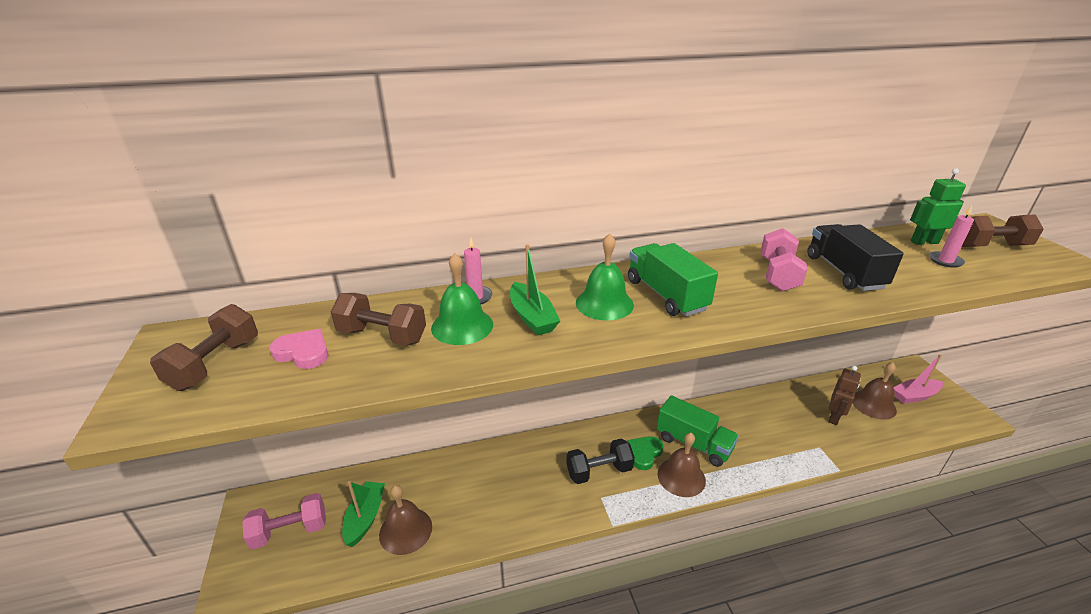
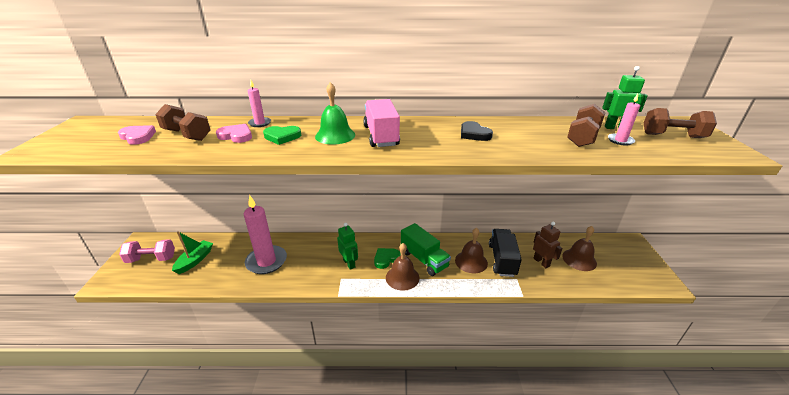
camera: 15 degrees right, 0 degrees up
(215, 364) = (89, 136): brown dumbbell -> brown dumbbell (582, 137)
(405, 530) = (213, 272): brown bell -> brown bell (471, 261)
(462, 326) = (236, 136): green bell -> pink heart
(479, 494) = (266, 261): none -> pink candle
(532, 317) = (282, 137): green boat -> green heart
(599, 471) = (349, 263): black dumbbell -> green robot
(666, 295) = (381, 136): green truck -> pink truck
(778, 274) = (474, 134): pink dumbbell -> black heart
(834, 417) = (541, 262): brown robot -> brown robot turned 75 degrees counterclockwise
(844, 272) = (527, 138): black truck -> black truck (502, 260)
(914, 396) = (618, 260): pink boat -> none

